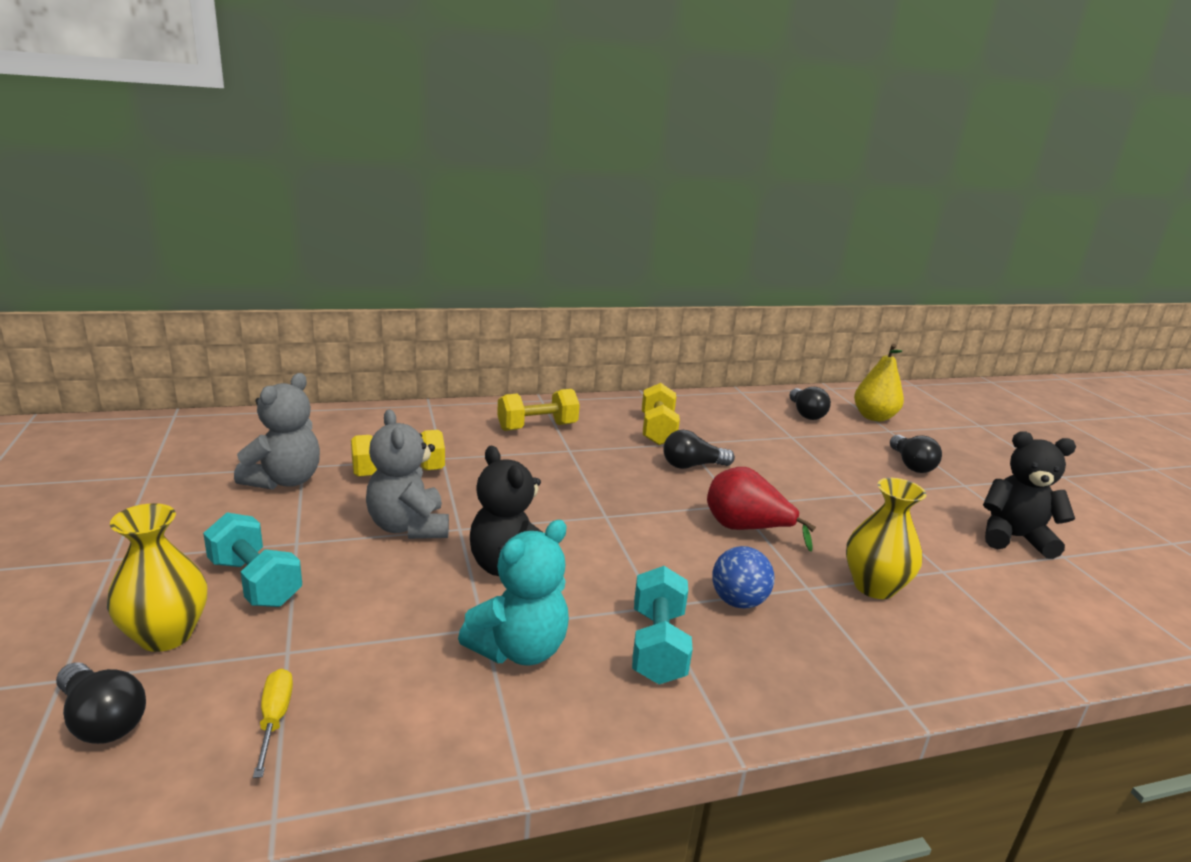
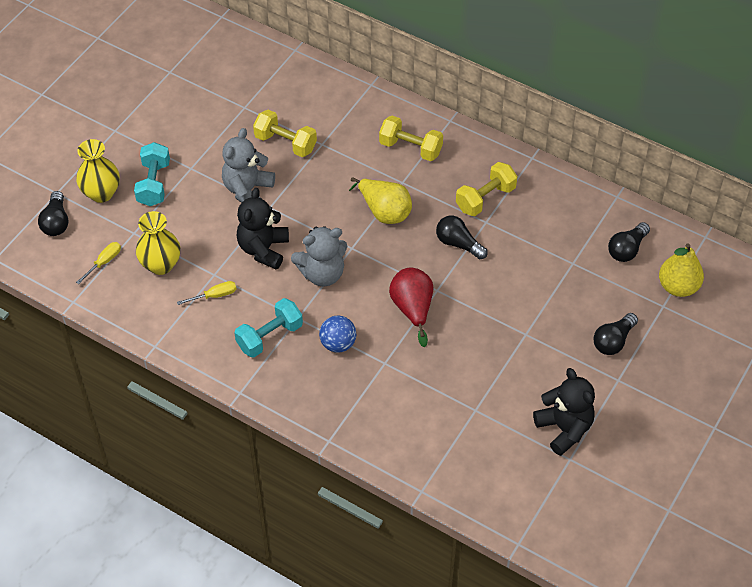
camera: 50 degrees right, 30 degrees up
(284, 480) = (225, 115): grey teddy bear -> grey teddy bear (322, 273)
(519, 649) = (214, 295): turquoise teddy bear -> yellow screwdriver
(589, 476) = (384, 211): none -> yellow pear
(874, 587) = (419, 388): yellow vase -> yellow vase (161, 265)

